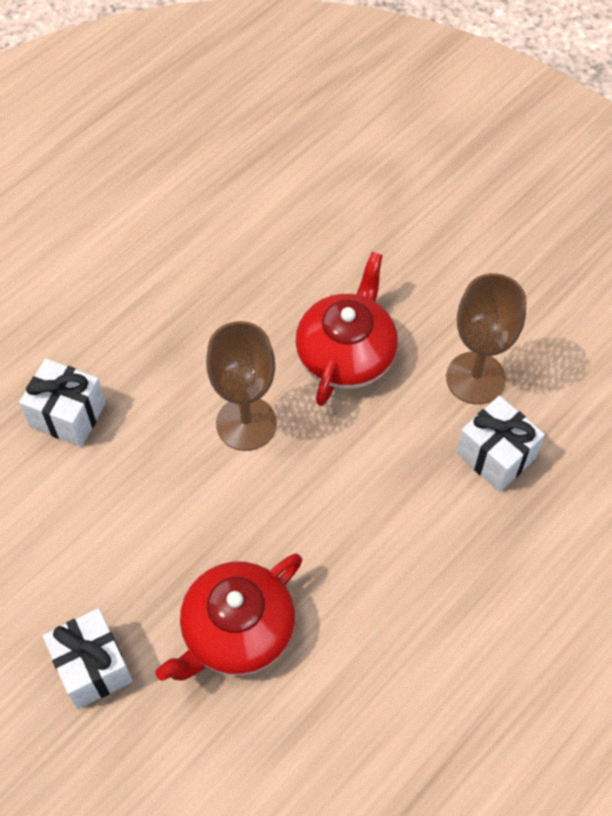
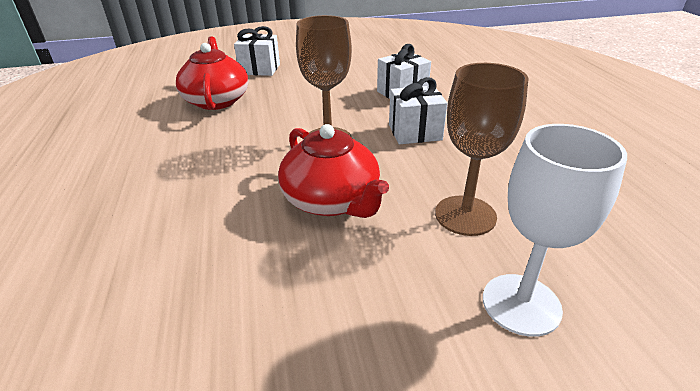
camera: 125 degrees right, 25 degrees down
(367, 193) = (521, 304): none -> white goblet
(475, 378) = (219, 264): brown goblet -> brown goblet (465, 215)
(495, 455) = (146, 236): white gift -> white gift (415, 132)

